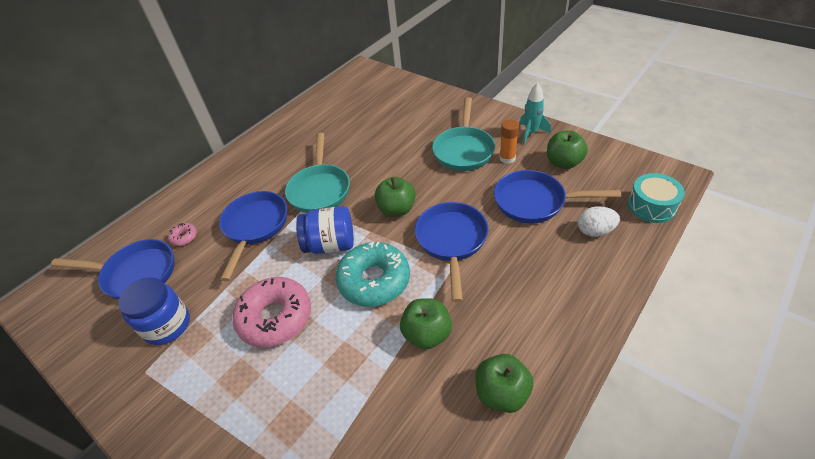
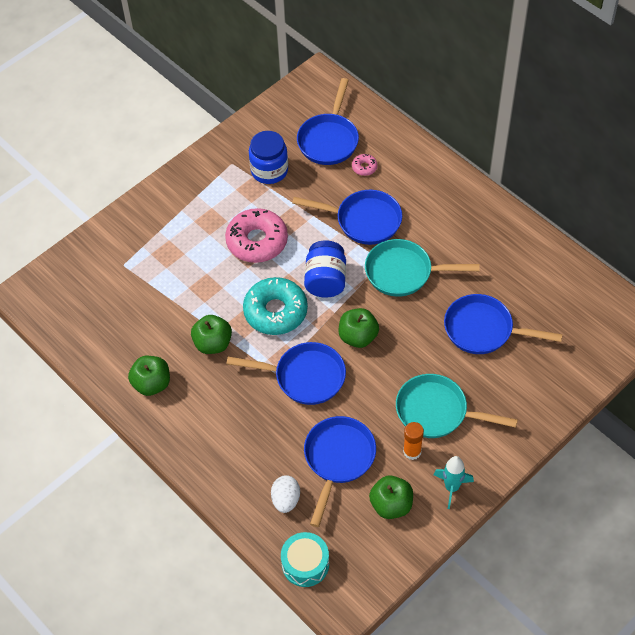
camera: 95 degrees right, 10 degrees up
(378, 135) = (483, 330): none -> blue pan

